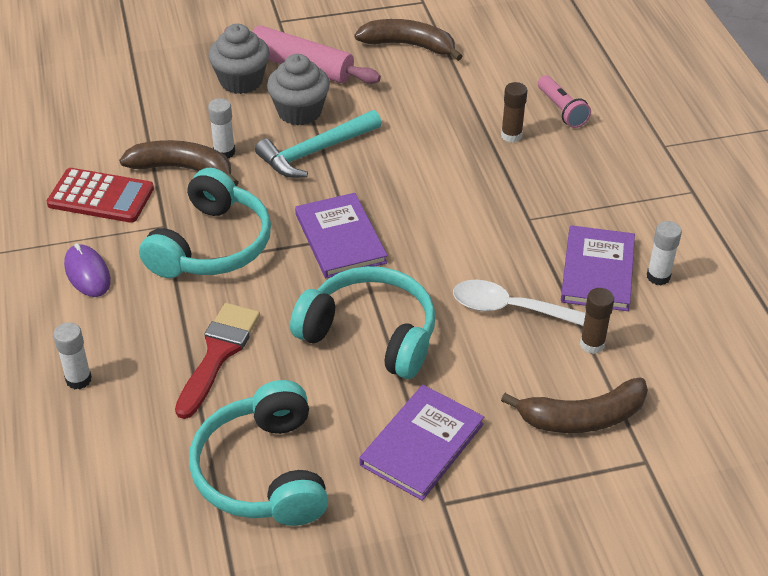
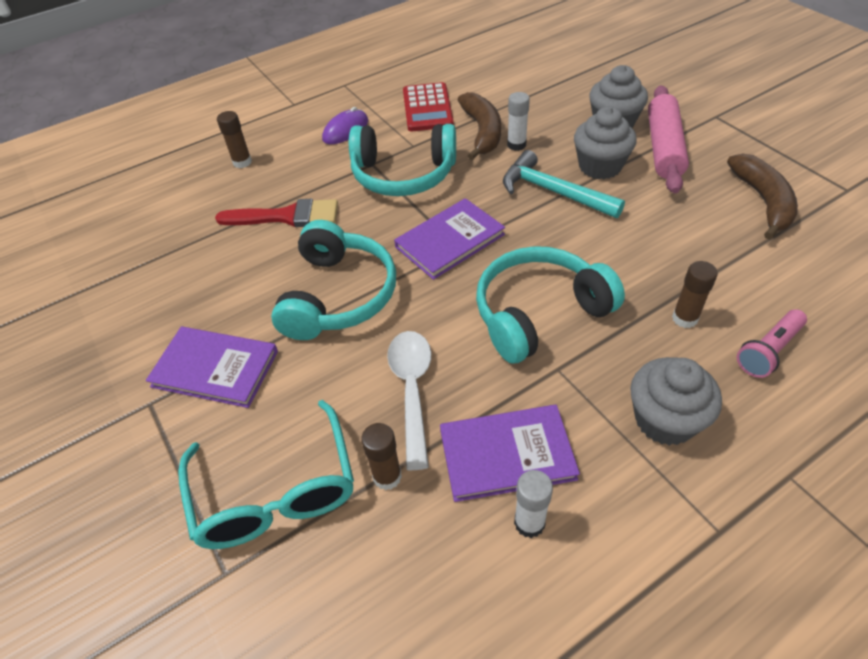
camera: 75 degrees right, 5 degrees up
(78, 379) = (242, 162): white glue stick -> brown glue stick
(263, 472) = (170, 279): turquoise headphones -> turquoise headphones (539, 313)
(582, 417) = (276, 492): brown banana -> turquoise glasses
(599, 182) = (664, 420): none -> grey cupcake

